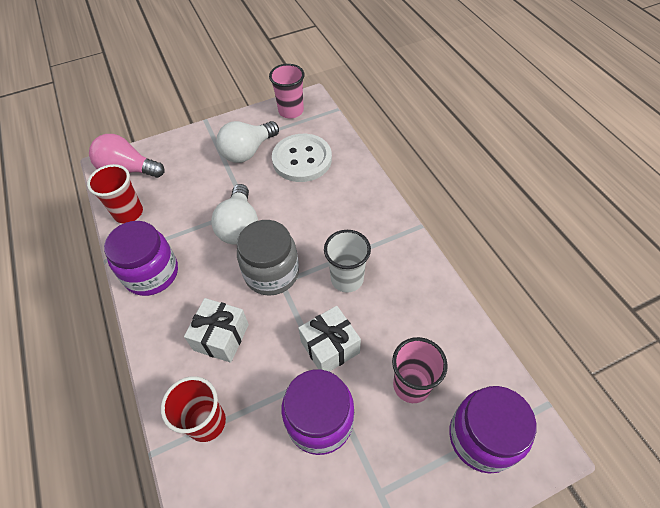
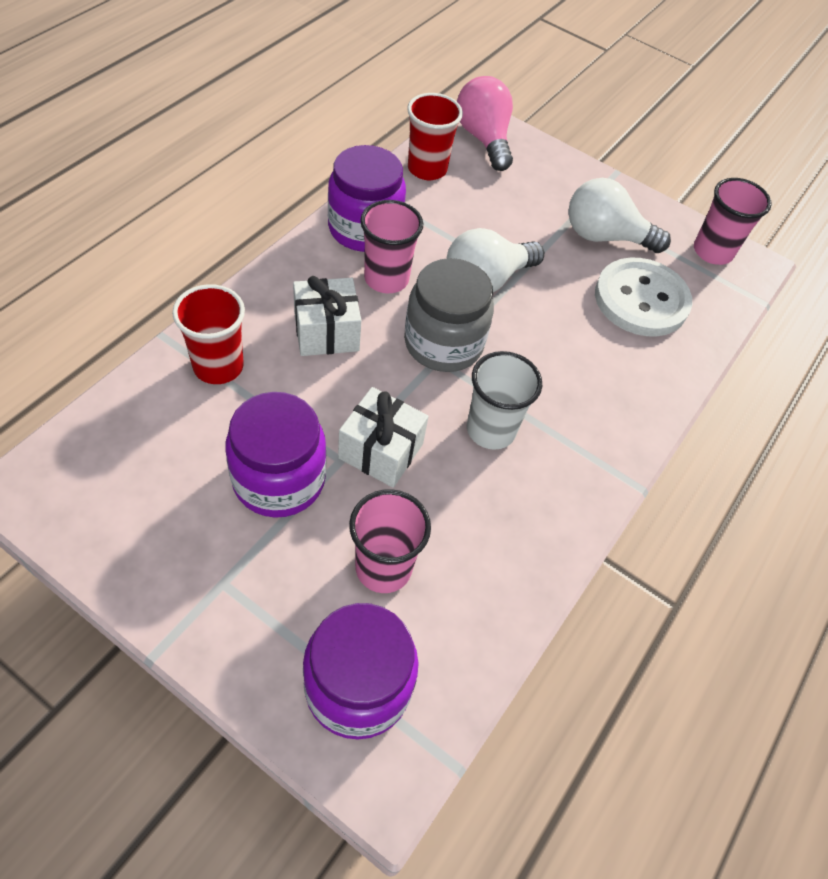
camera: 50 degrees right, 0 degrees up
(202, 280) = (386, 279): none -> pink cup

